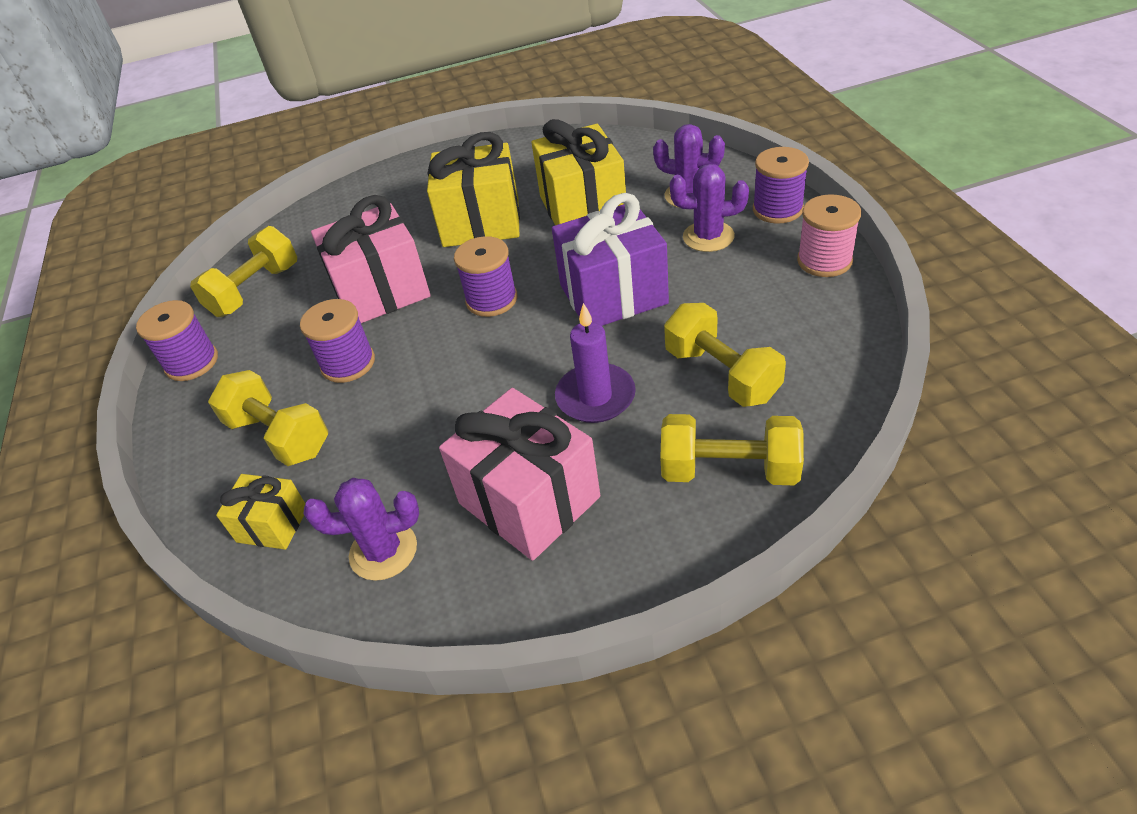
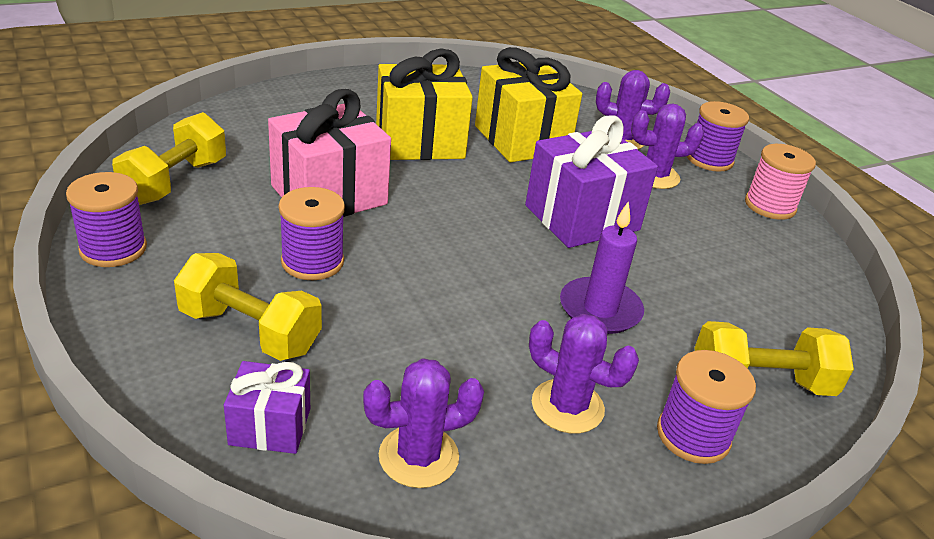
camera: 20 degrees left, 10 degrees down
(272, 525) = (270, 426): yellow gift -> purple gift
(491, 300) = (456, 212): purple spool -> purple spool (693, 435)
(529, 500) = (567, 406): pink gift -> purple cactus
(721, 374) = (717, 296): yellow dumbbell -> none

